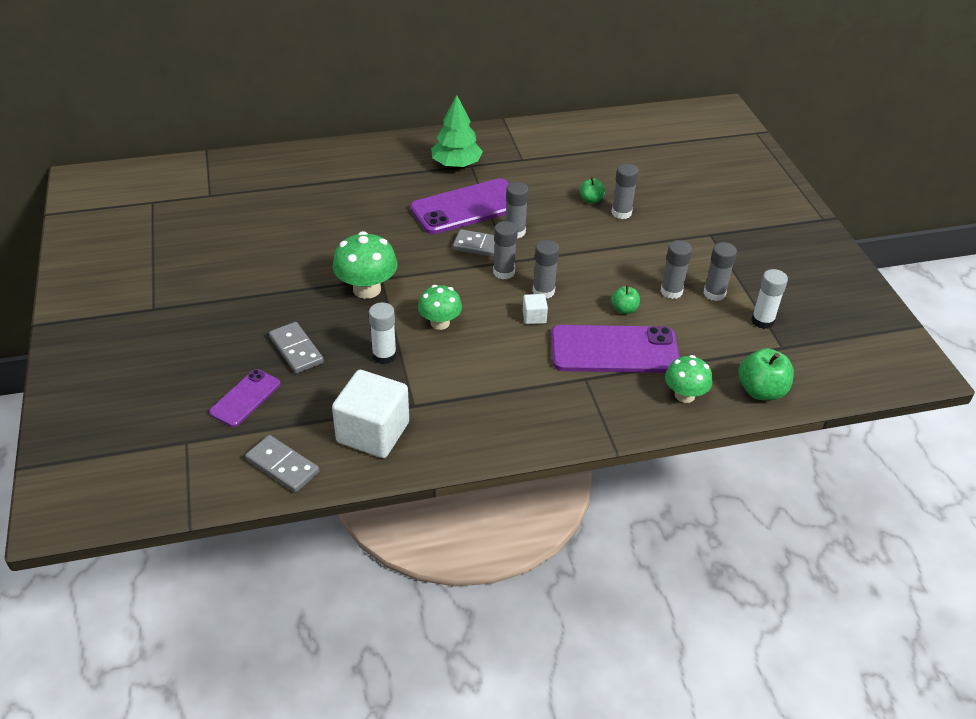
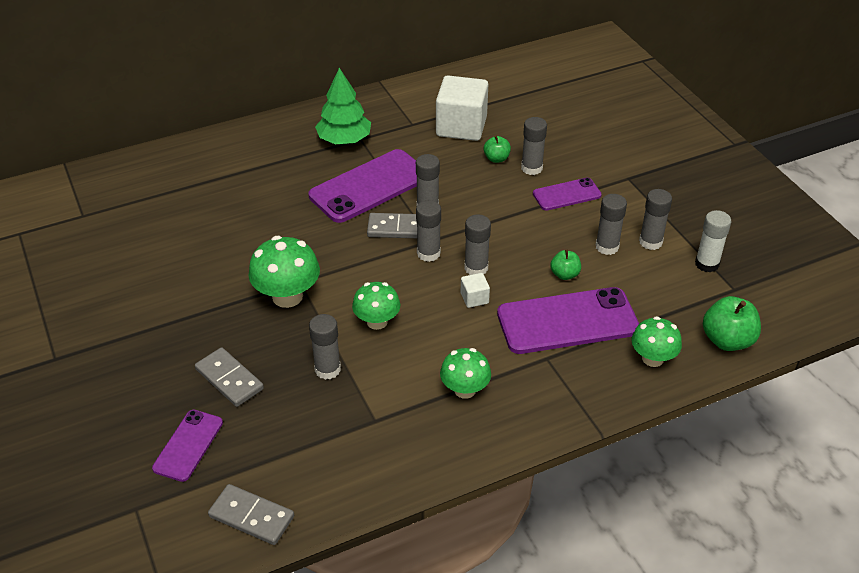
camera: 10 degrees left, 0 degrees up
(373, 432) = (340, 459): white cube -> white cube (461, 126)
(384, 355) = (327, 369): white glue stick -> grey glue stick
(502, 393) = (465, 389): none -> green mushroom
(647, 240) = (566, 194): none -> purple phone

